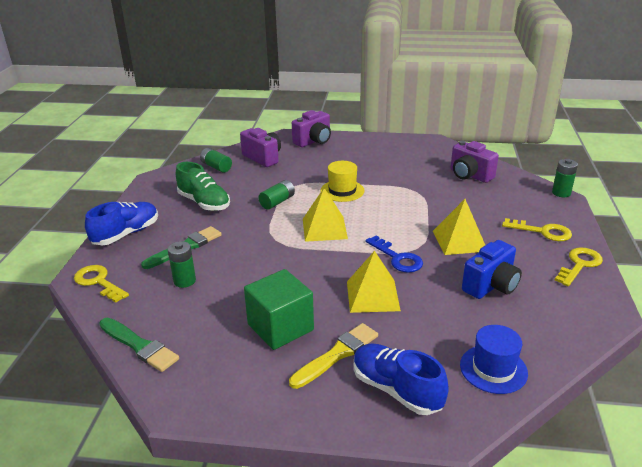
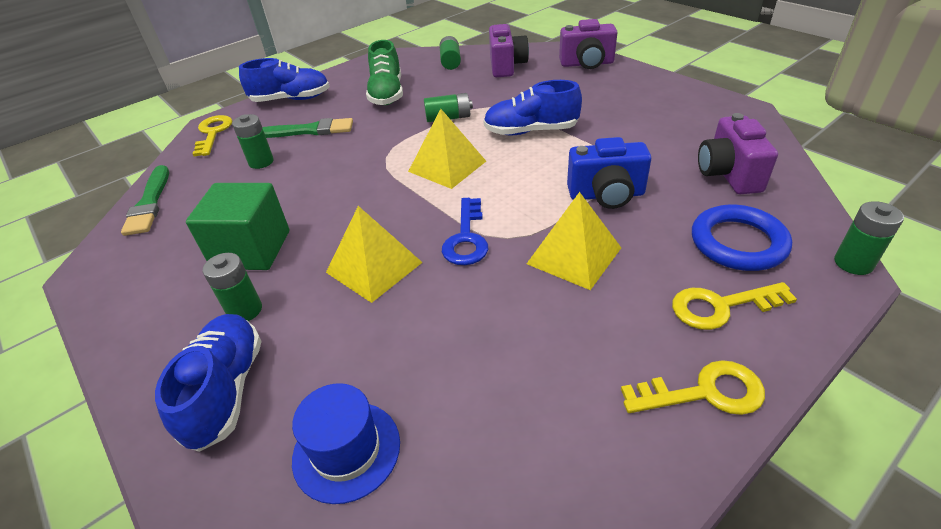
camera: 45 degrees right, 10 degrees up
(337, 355) = (245, 310): yellow brush -> green battery
(342, 191) = (531, 131): yellow hat -> blue shoe
(491, 286) = (519, 339): blue camera -> blue camera (606, 195)
(514, 203) = (738, 243): none -> blue ring
(542, 231) = (721, 306): yellow key -> yellow key turned 105 degrees clockwise

